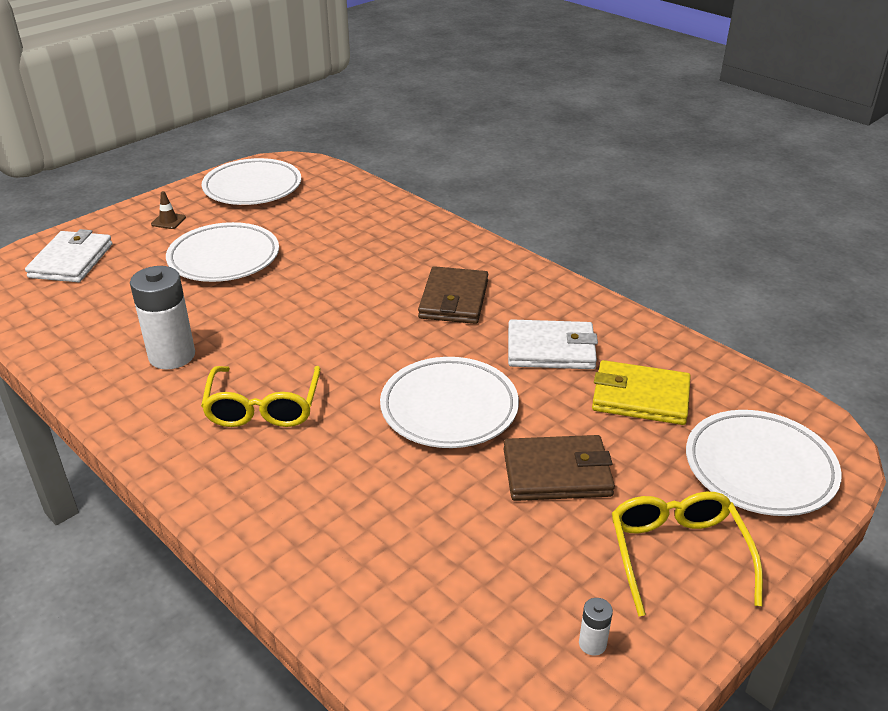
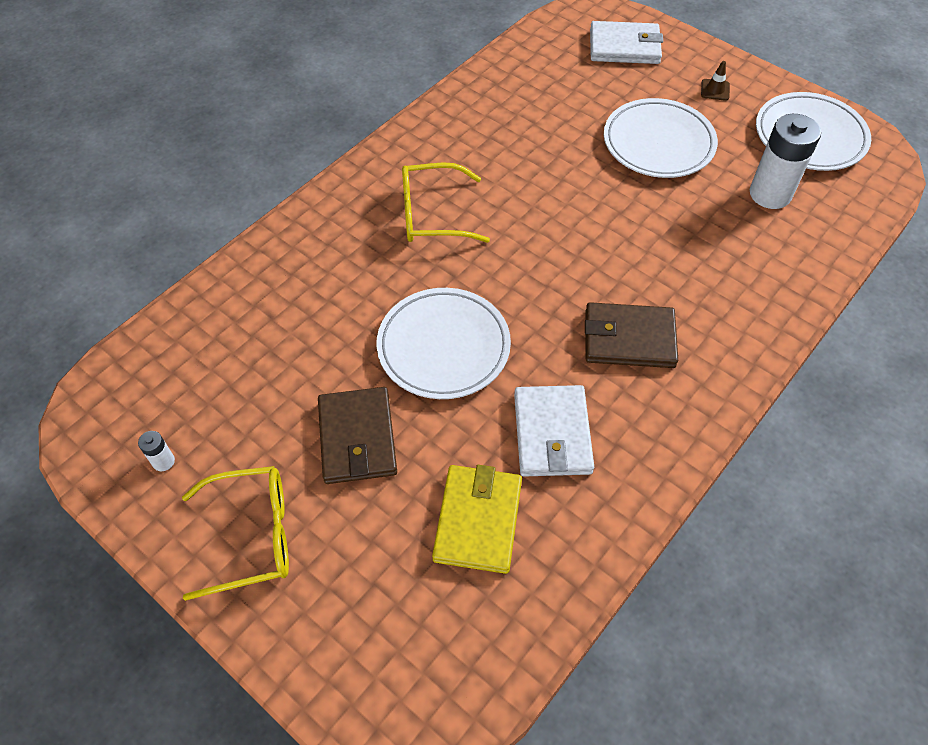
camera: 85 degrees right, 20 degrees up
(172, 356) = (495, 143): white battery -> white battery (770, 194)
(759, 468) = (369, 633): white plate -> none

